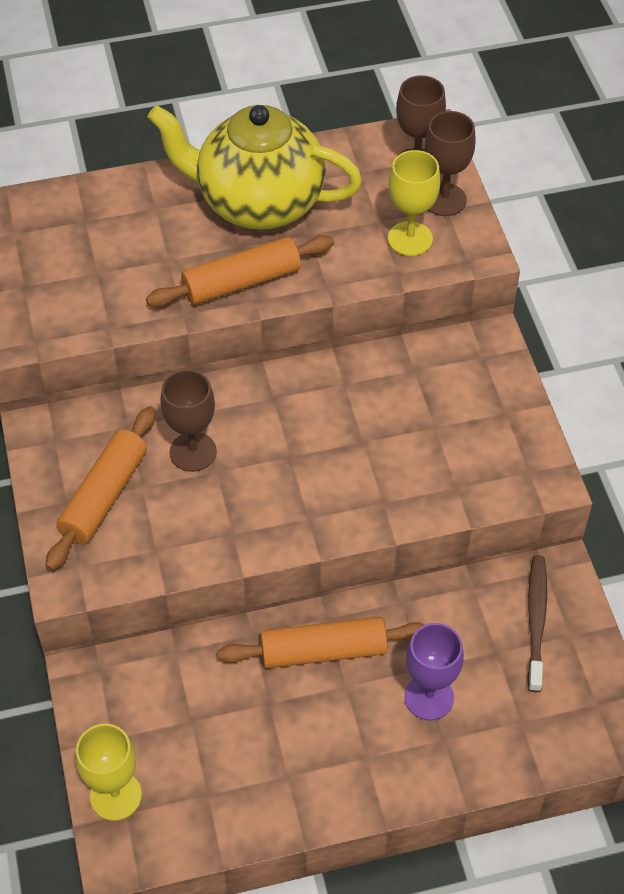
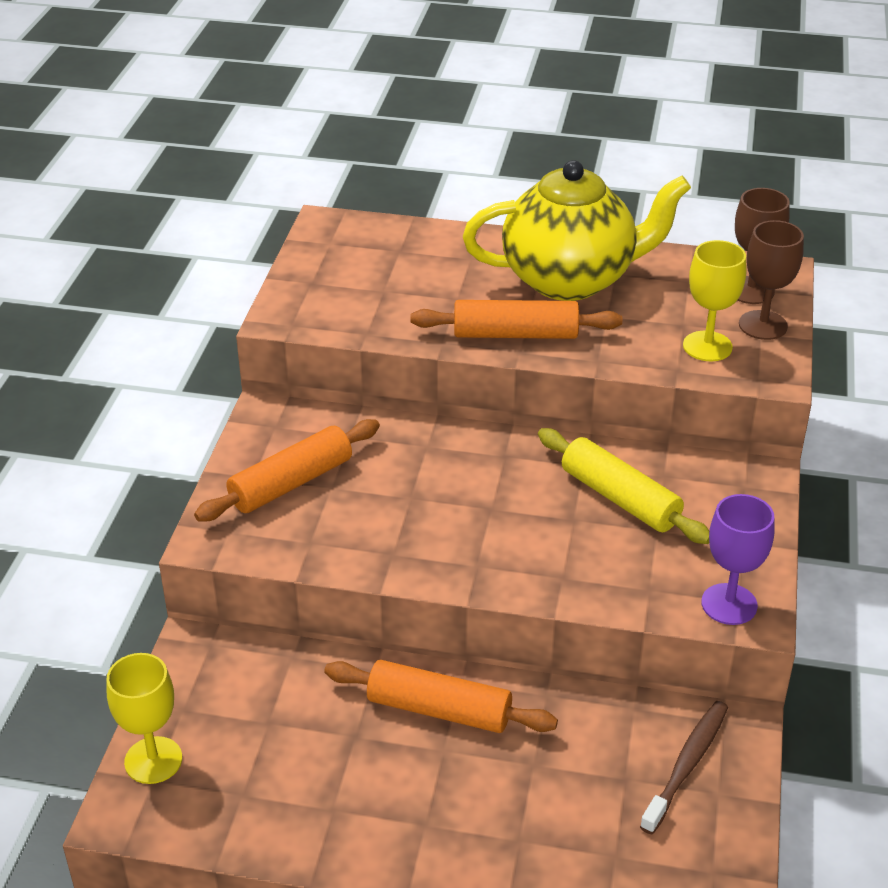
camera: 25 degrees right, 15 degrees down
(193, 452) = (398, 475): brown goblet -> none
(258, 203) = (571, 279): yellow teapot -> yellow teapot turned 135 degrees clockwise
(390, 406) = (620, 498): none -> yellow rolling pin
(429, 697) = (525, 794): purple goblet -> purple goblet (729, 604)

